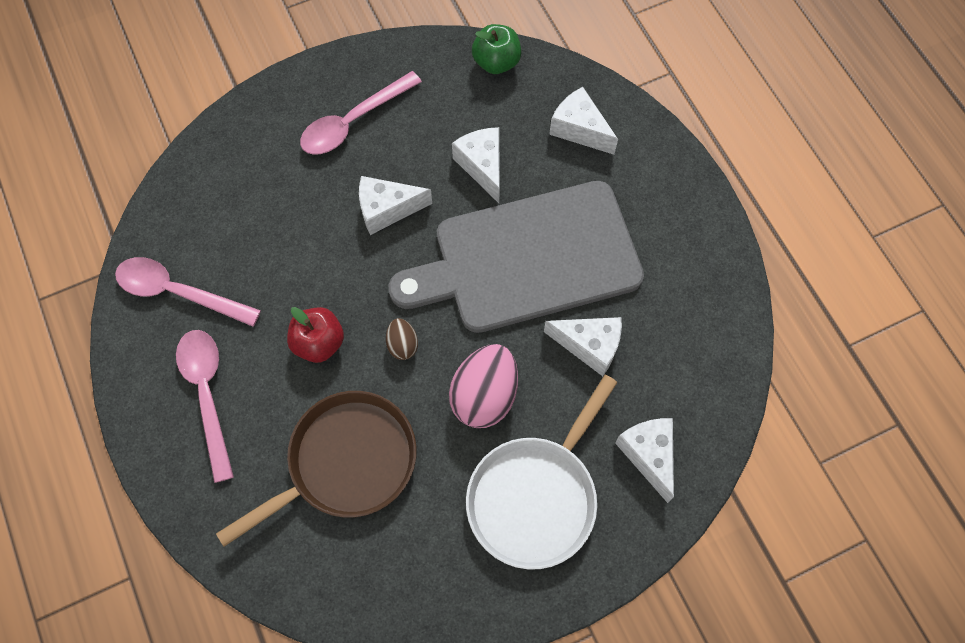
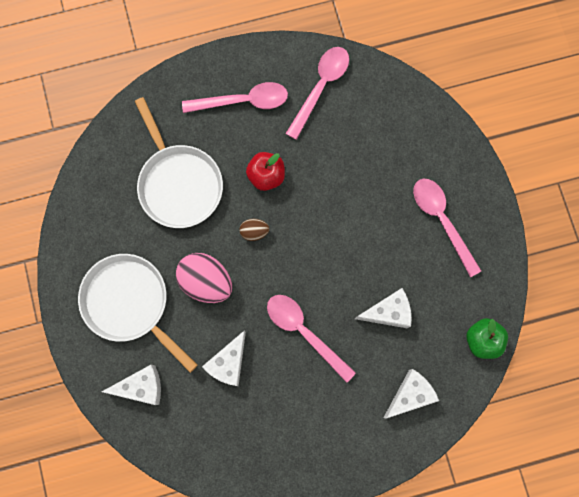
camera: 100 degrees right, 10 degrees up
(346, 463) = (179, 183): brown pan -> white pan
(387, 209) = (362, 235): white cheese -> none
(528, 259) = (304, 332): grey cutting board -> pink spoon

